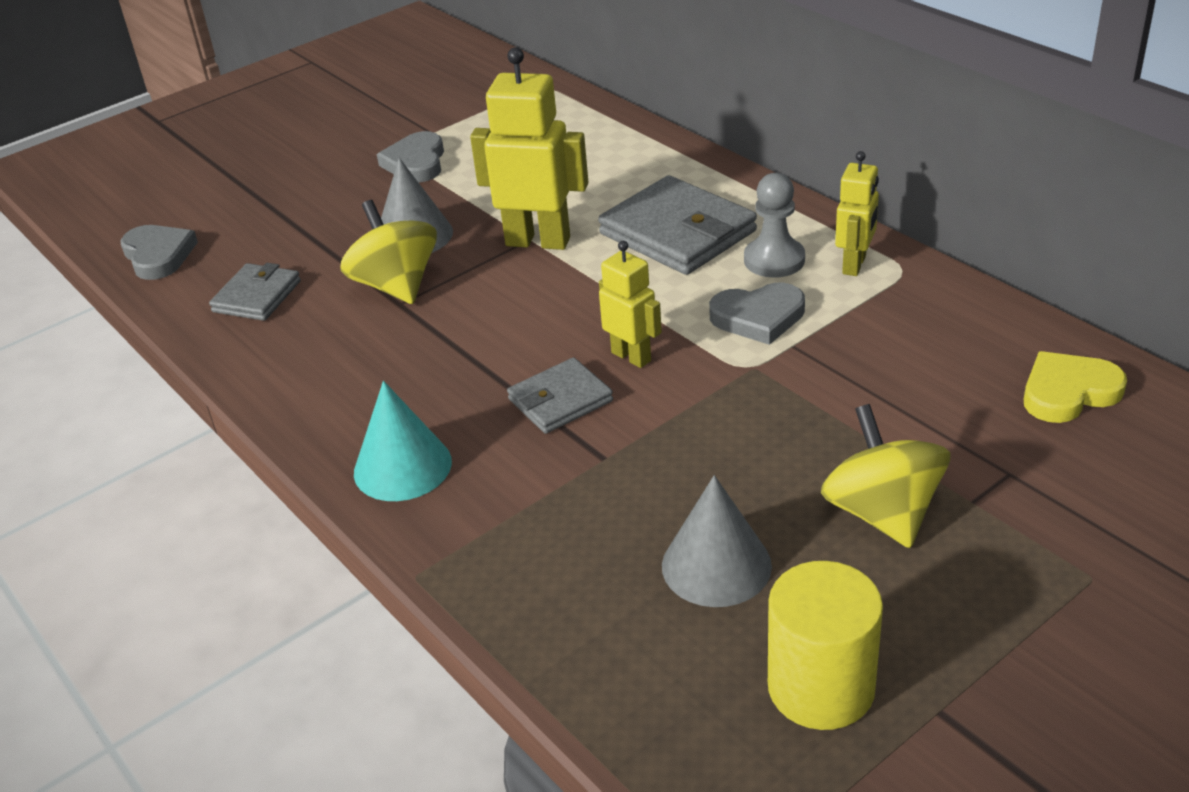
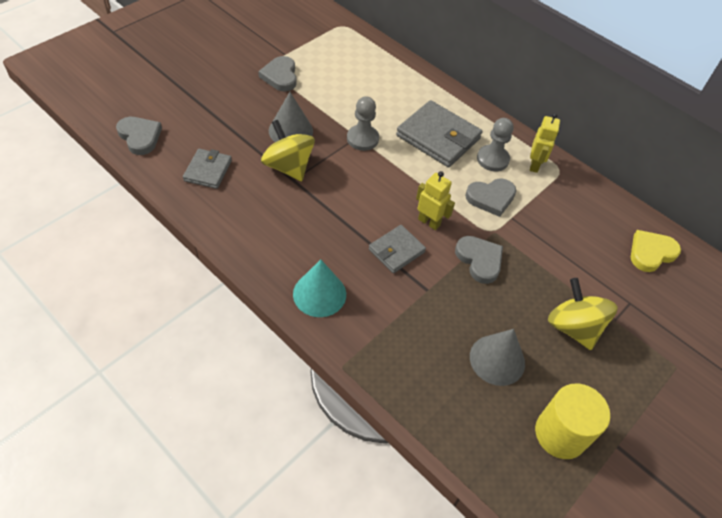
camera: 15 degrees left, 15 degrees up
(538, 241) = (362, 139): yellow robot -> grey pawn
(715, 411) = (479, 260): none -> grey heart

